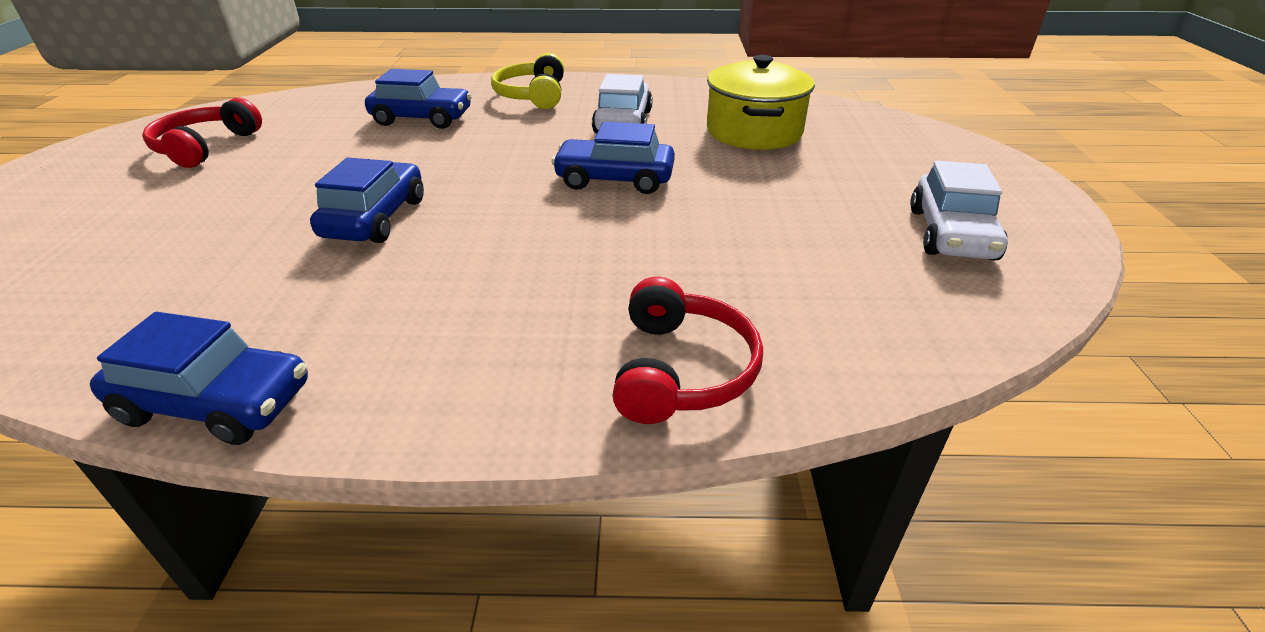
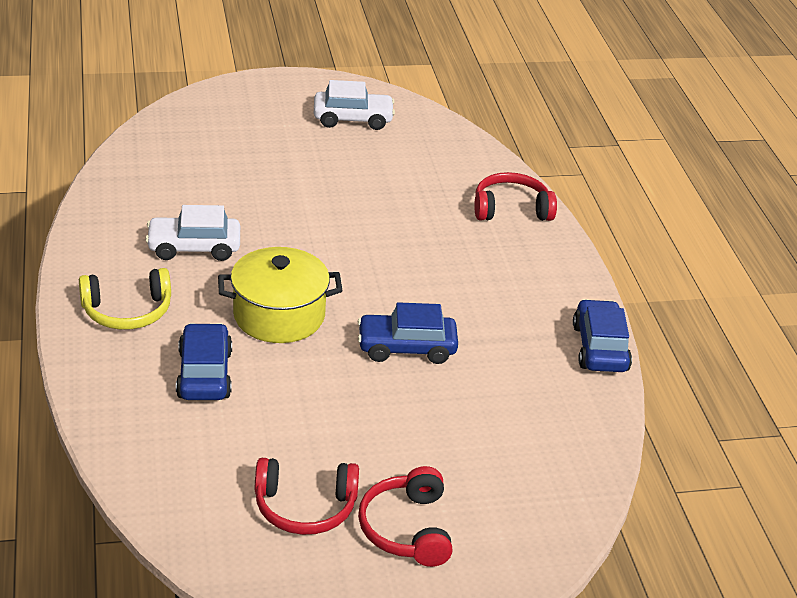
camera: 105 degrees left, 0 degrees up
(109, 188) = (407, 528): none -> red headphones
(614, 179) = (313, 243): blue car -> none
(754, 132) = (206, 180): yellow pot -> yellow pot (279, 315)

